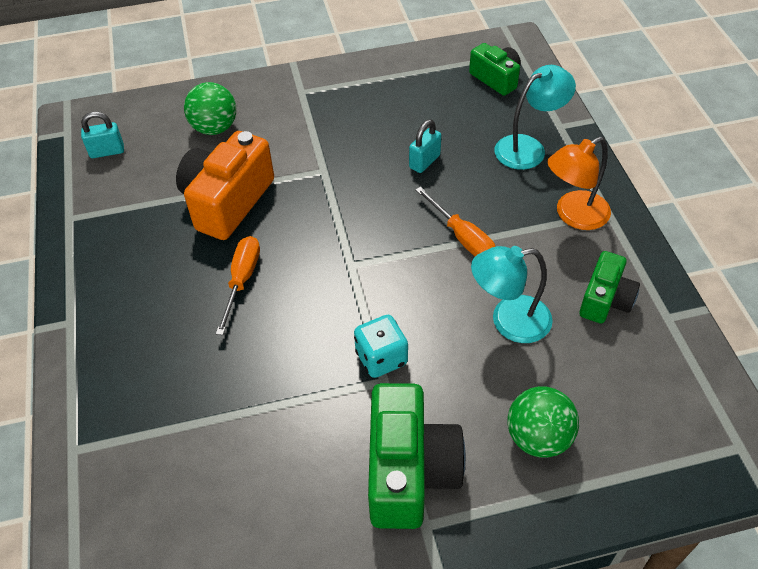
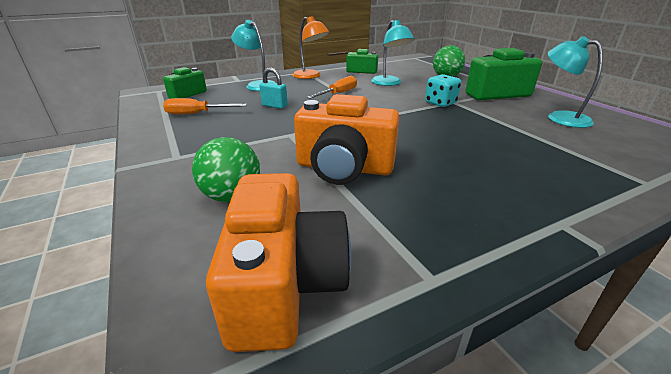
camera: 105 degrees left, 20 degrees down
(107, 151) = (284, 283): turquoise padlock -> orange camera
(242, 280) = (425, 147): orange screwdriver -> orange screwdriver (197, 114)
(266, 502) = (560, 117): none -> turquoise lamp

